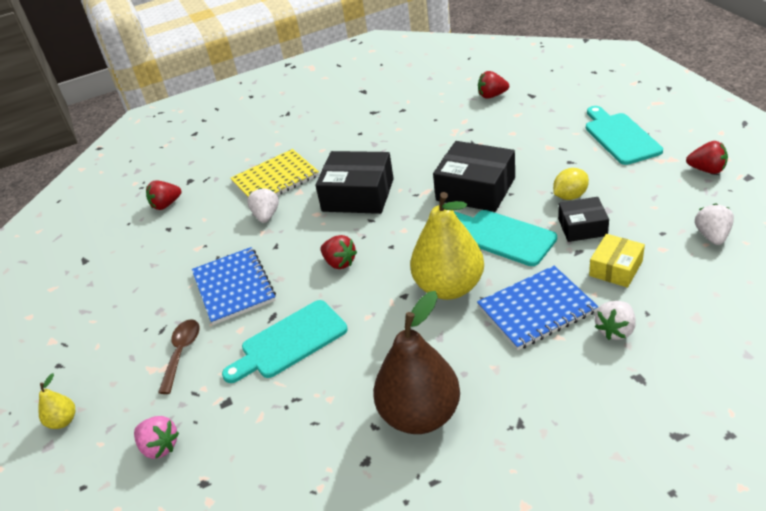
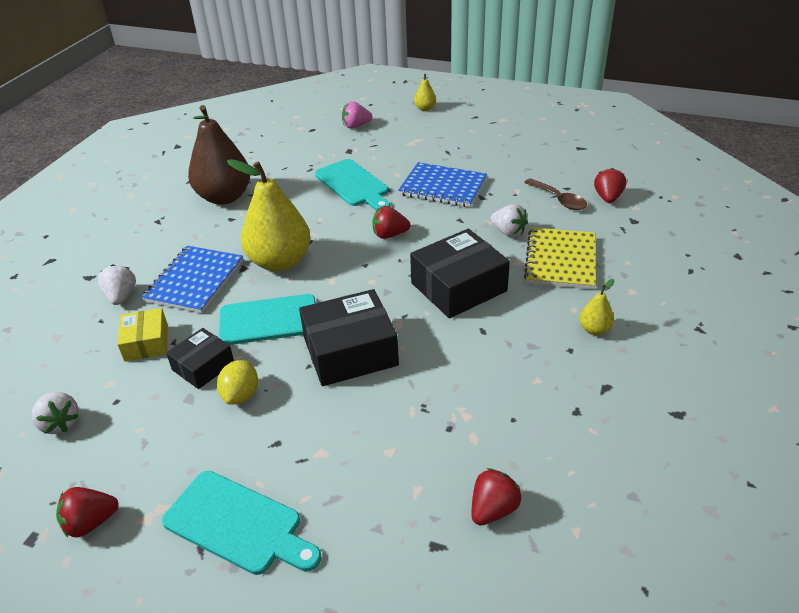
camera: 130 degrees right, 0 degrees up
(182, 353) = (413, 151): brown spoon -> brown spoon (559, 199)
(290, 342) = (353, 185): turquoise cutting board -> turquoise cutting board turned 135 degrees clockwise
(331, 135) = (594, 329): none -> yellow pear

